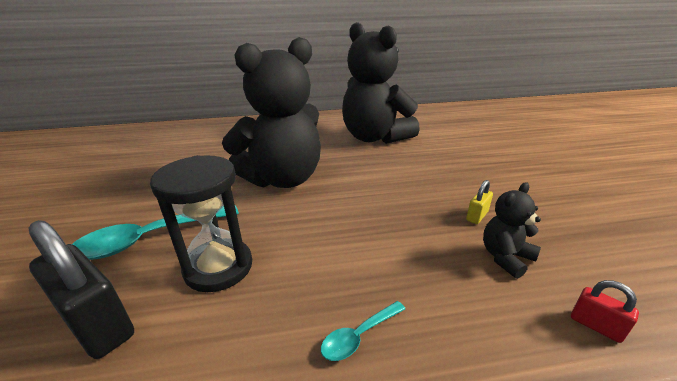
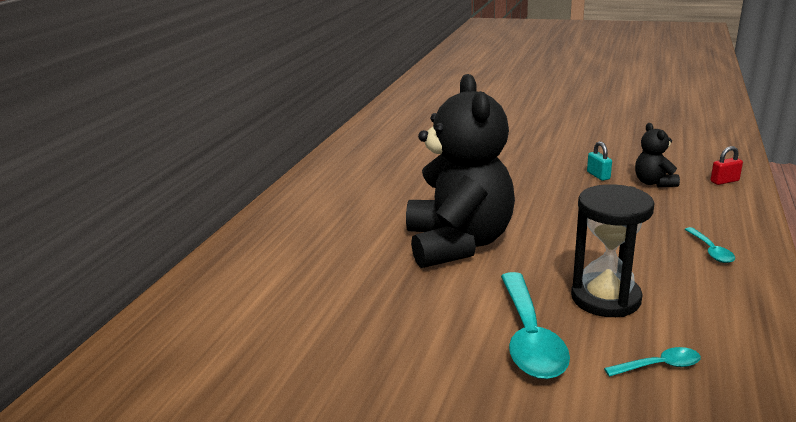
camera: 60 degrees left, 5 degrees down
(98, 324) = (659, 366): black padlock -> turquoise spoon
(375, 137) = (406, 175): black teddy bear -> none
(477, 216) = (598, 175): yellow padlock -> turquoise padlock

